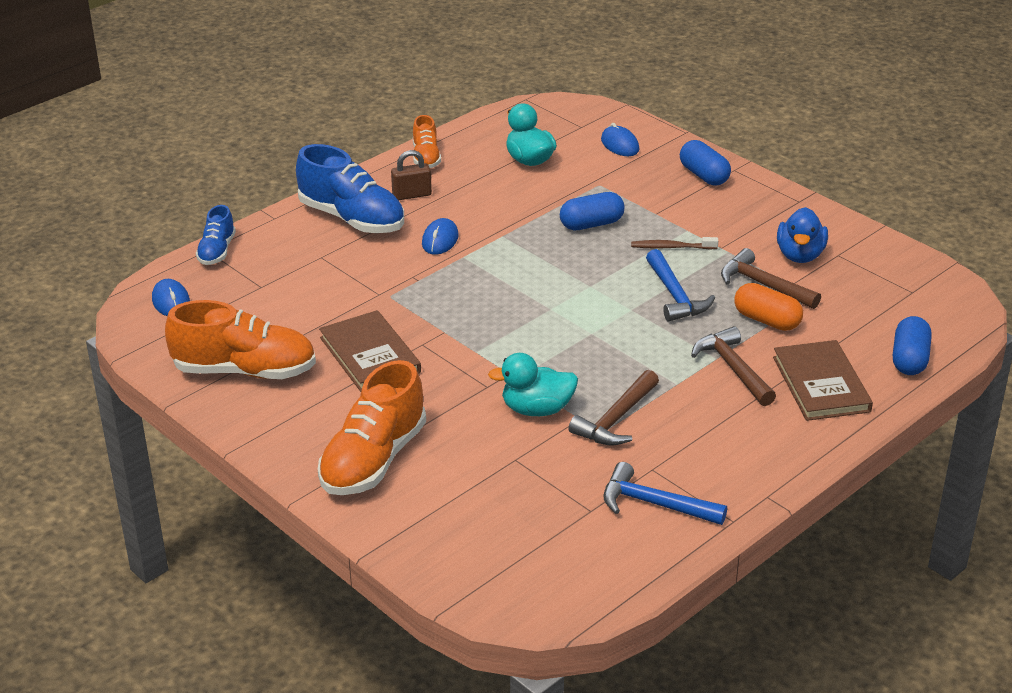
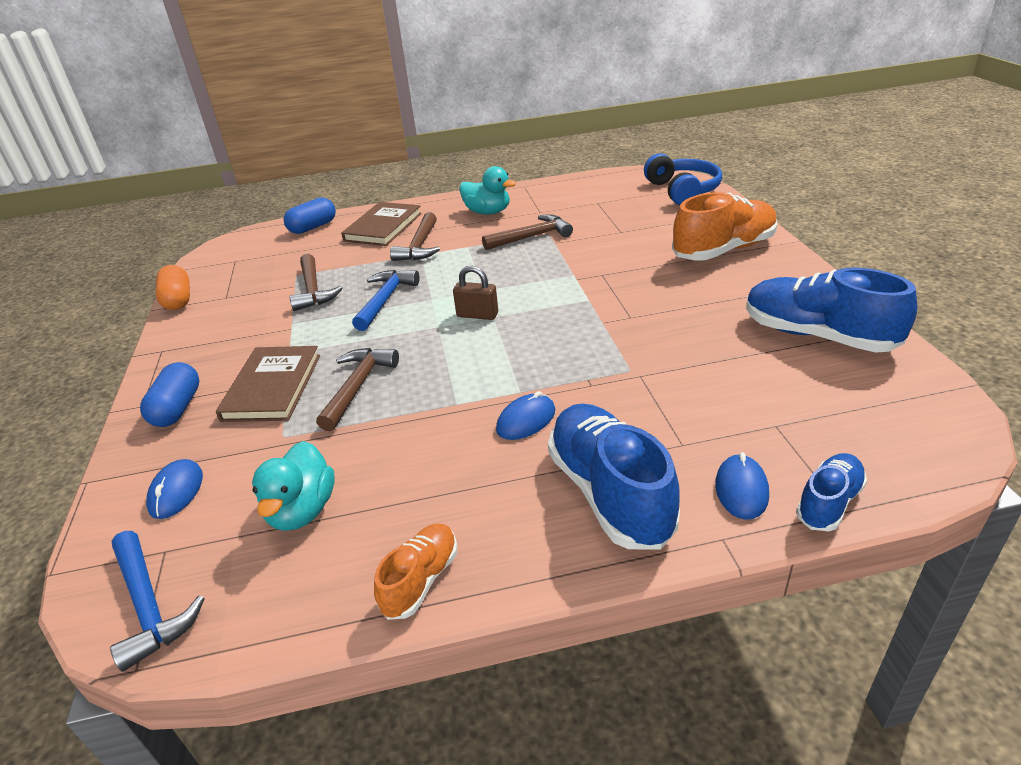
camera: 145 degrees left, 0 degrees up
(171, 301) = (904, 439): blue mouse -> blue mouse (741, 490)
(245, 371) = (817, 335): orange shoe -> blue shoe
(369, 355) = (685, 319): brown book -> brown book (272, 387)
(412, 195) = (502, 506): brown padlock -> brown padlock (477, 315)
(487, 572) = (682, 191): none -> blue headphones
(537, 409) = (579, 253): turquoise duck -> turquoise duck (488, 212)
(591, 224) = (357, 387): blue capsule -> brown hammer
(655, 504) = (557, 198): blue hammer -> blue hammer (149, 605)
(671, 247) = (326, 340): brown toothbrush -> none
(767, 320) = (352, 267): orange capsule -> orange capsule (178, 300)
(800, 255) = (250, 304): blue duck -> none

